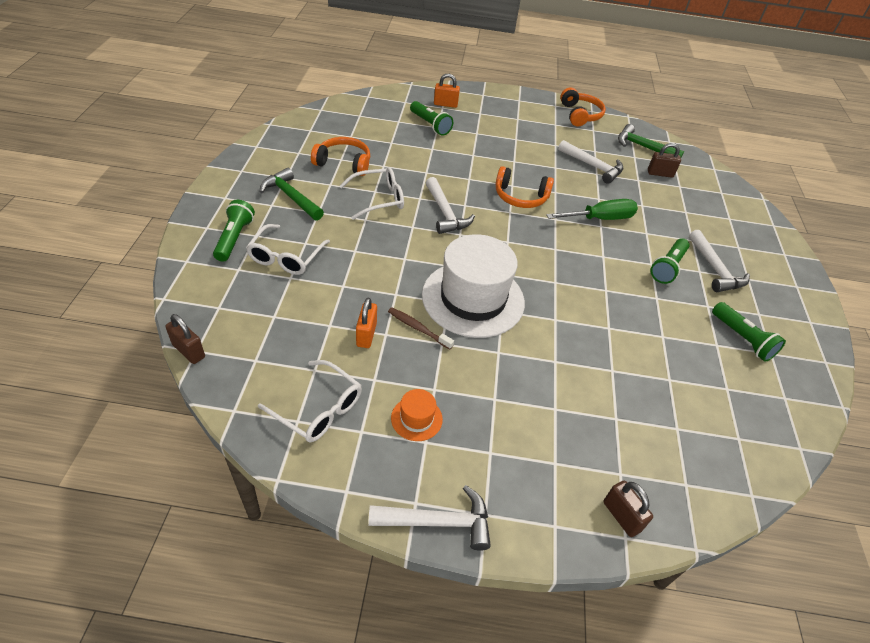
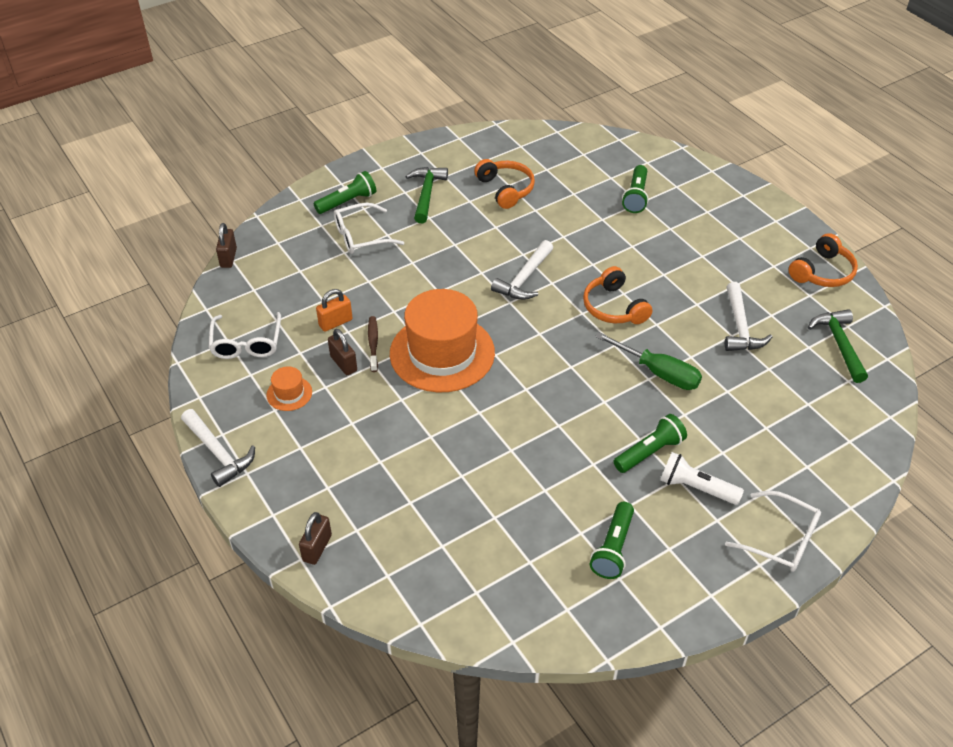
camera: 55 degrees right, 0 degrees up
(379, 199) = (489, 235): white glasses -> white glasses (781, 539)
(445, 104) = (684, 185): orange padlock -> none
(473, 298) = (442, 353): white hat -> orange hat
(660, 174) = (807, 379): brown padlock -> brown padlock (343, 363)
(667, 267) = (650, 452): green flashlight -> green flashlight turned 150 degrees clockwise
(714, 269) = (696, 488): white hammer -> white flashlight

